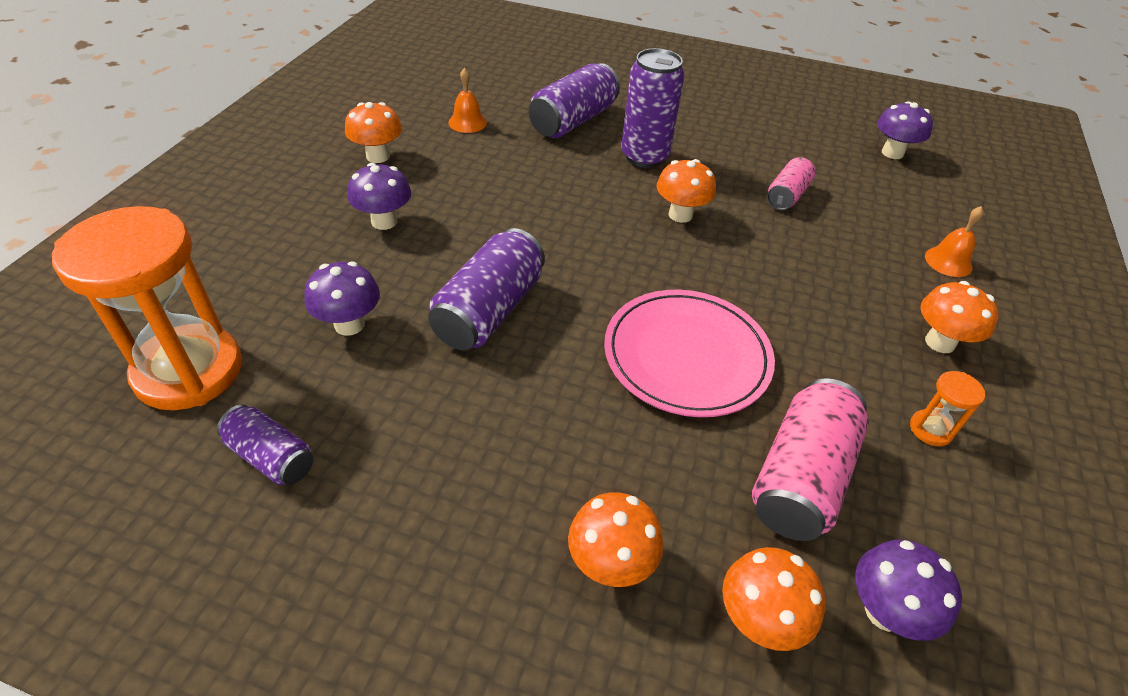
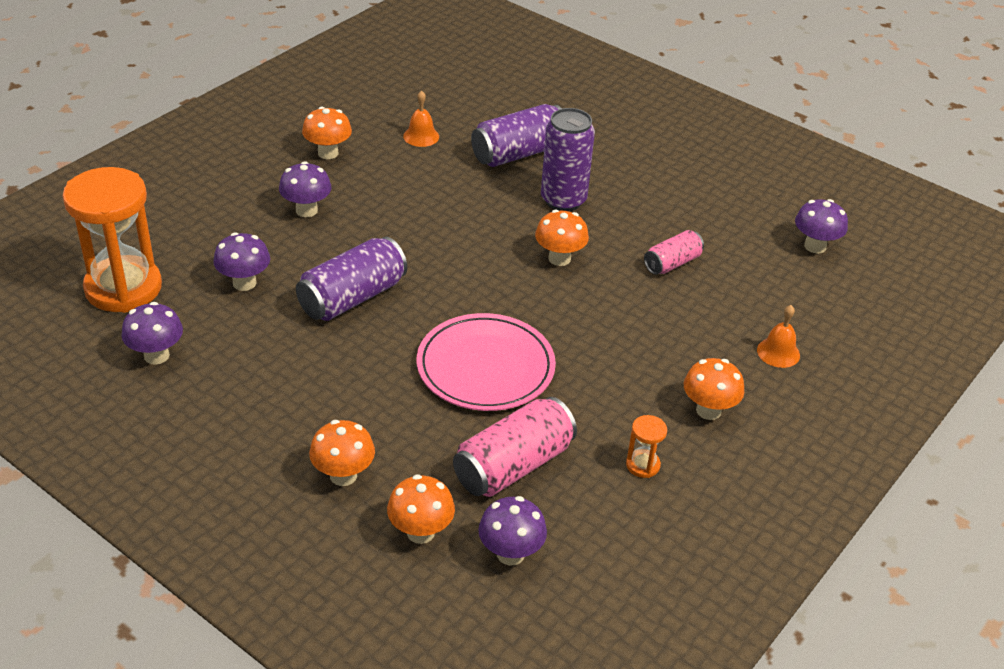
camera: 20 degrees right, 5 degrees down
(271, 457) = (156, 355): purple can -> purple mushroom

